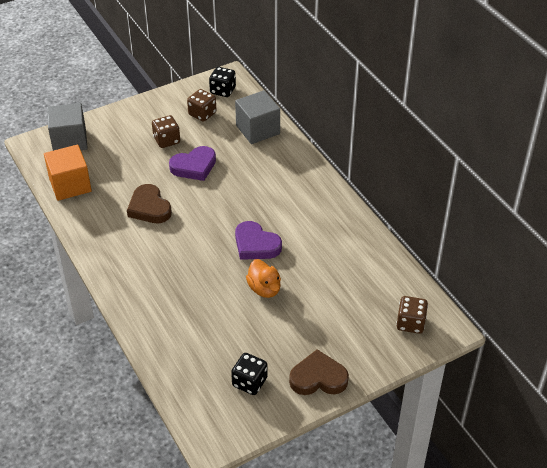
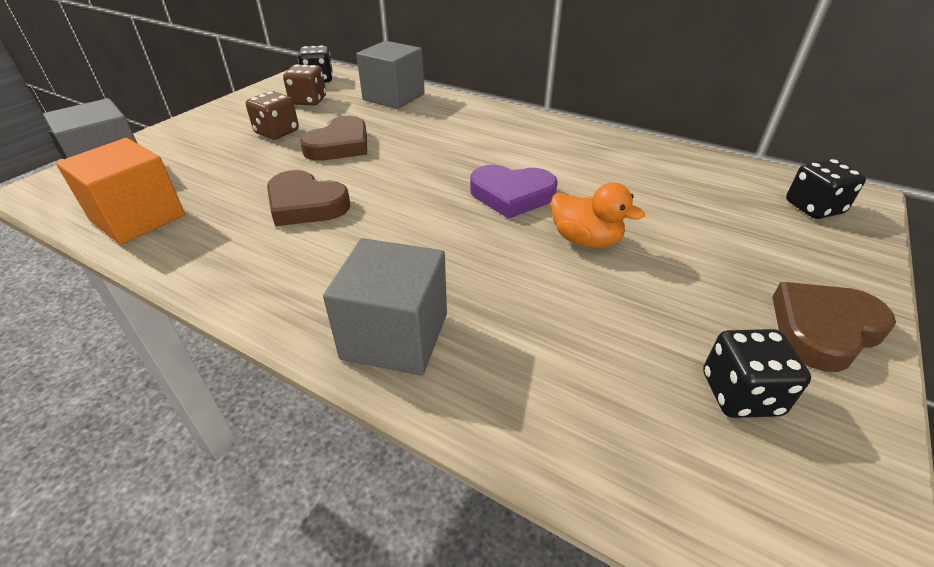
camera: 30 degrees left, 5 degrees down
(141, 299) = (395, 336): none -> grey cube
(194, 166) = (339, 145): purple heart -> brown heart
(410, 323) = (813, 208): brown dice -> black dice

